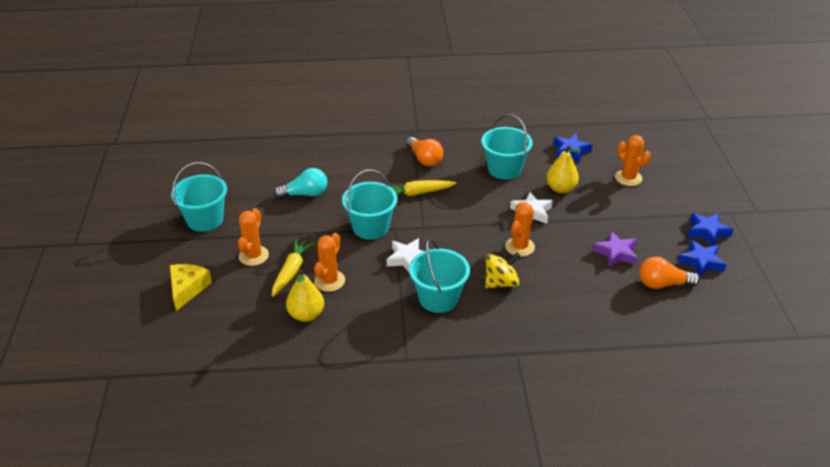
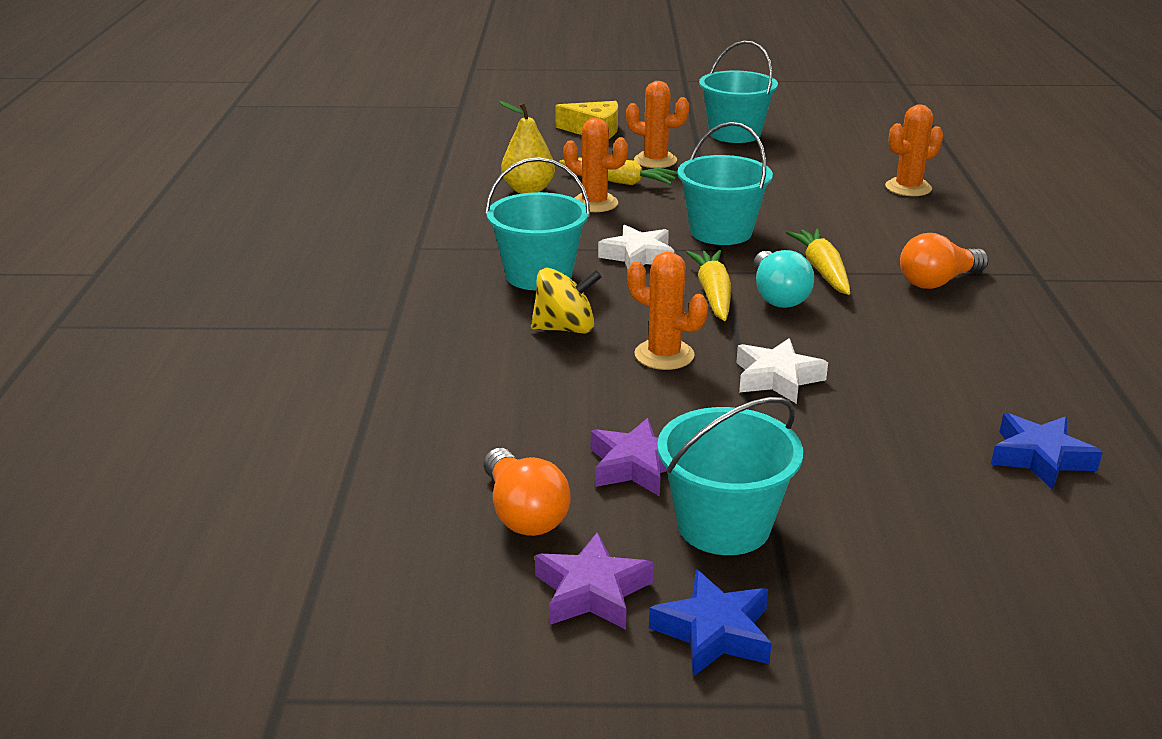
camera: 95 degrees right, 10 degrees down
(305, 194) = (804, 188): turquoise light bulb -> turquoise light bulb (777, 296)
(451, 230) = (713, 294): none -> yellow carrot
(501, 283) = (565, 328): yellow spinning top -> yellow spinning top turned 75 degrees counterclockwise
(504, 169) = (929, 361): turquoise bucket -> turquoise bucket (723, 525)
(560, 188) = (871, 423): yellow pear -> none
(628, 178) = (943, 533): orange cactus -> orange cactus (908, 188)
(663, 284) = (523, 513): orange light bulb -> orange light bulb turned 150 degrees clockwise
(701, 262) = (592, 591): blue star -> purple star

